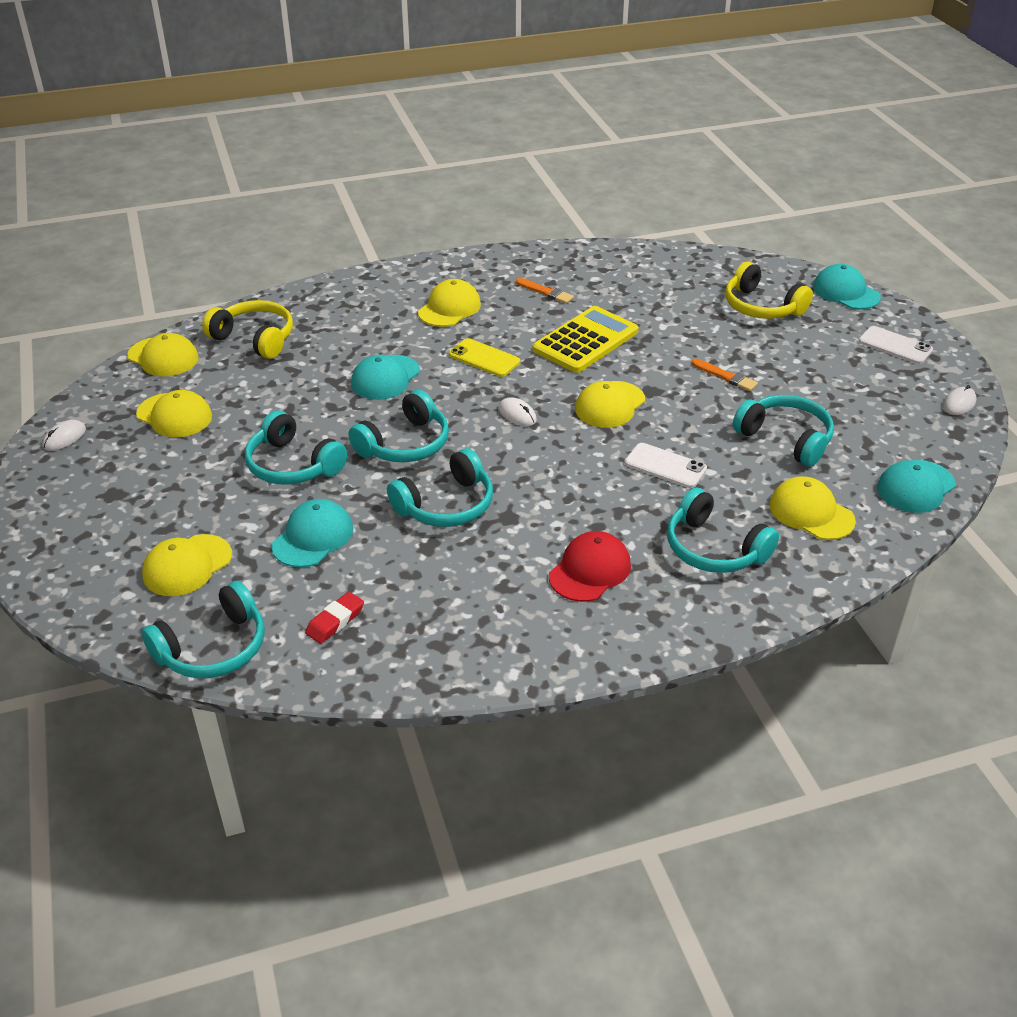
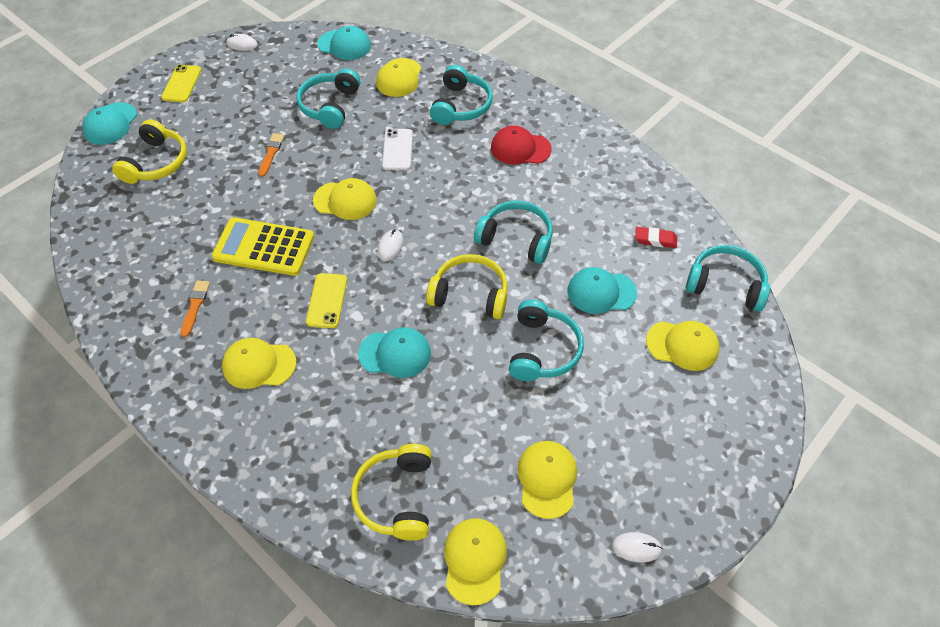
camera: 120 degrees left, 15 degrees up
(405, 444) = (470, 294): turquoise headphones -> yellow headphones
(895, 346) = (182, 84): white phone -> yellow phone

